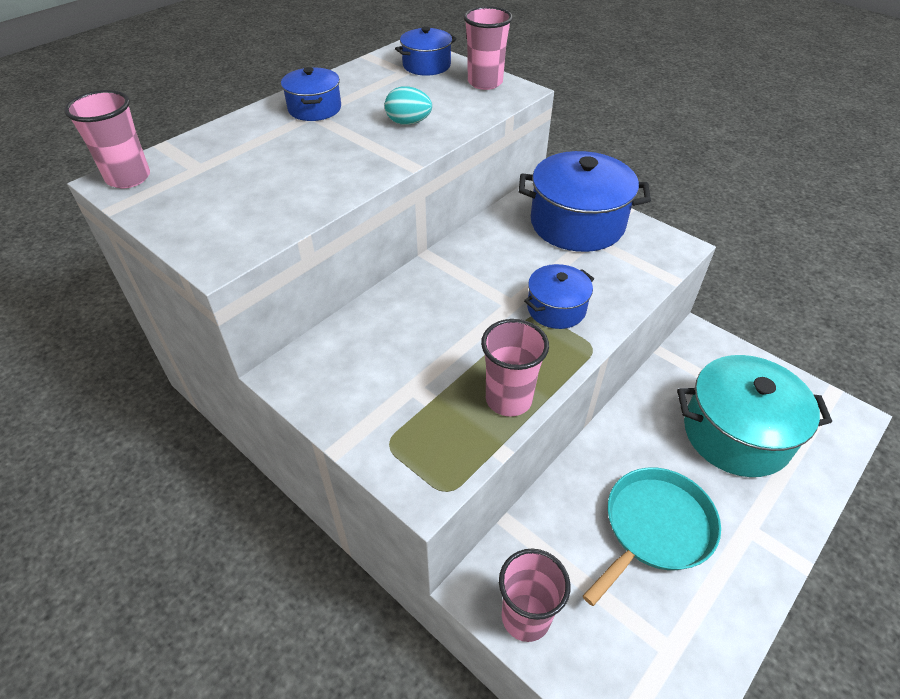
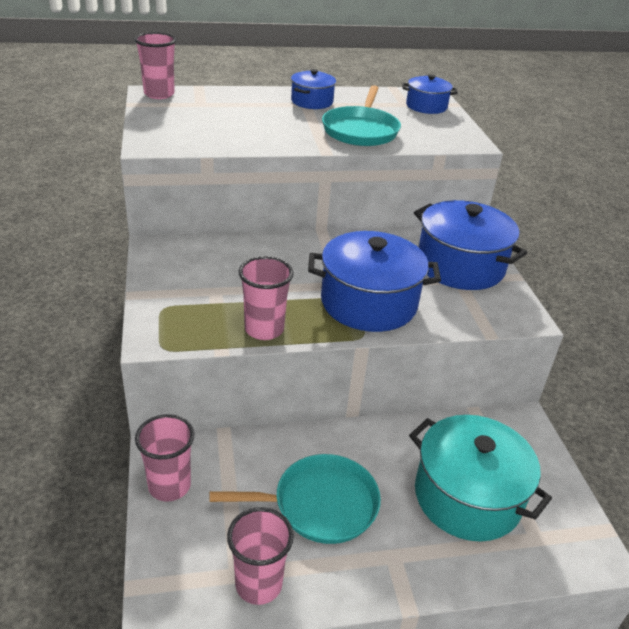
camera: 35 degrees right, 10 degrees down
(408, 123) = (361, 130): turquoise egg -> turquoise pan
(485, 82) = (454, 130): pink cup -> pink cup (258, 584)
(556, 309) = (368, 303): blue pot -> blue pot, size x1.84

